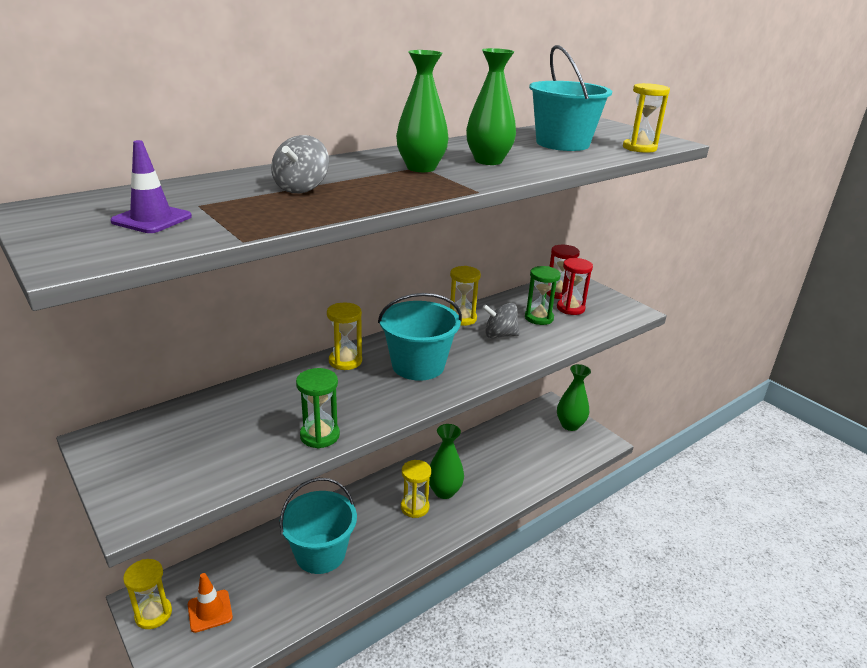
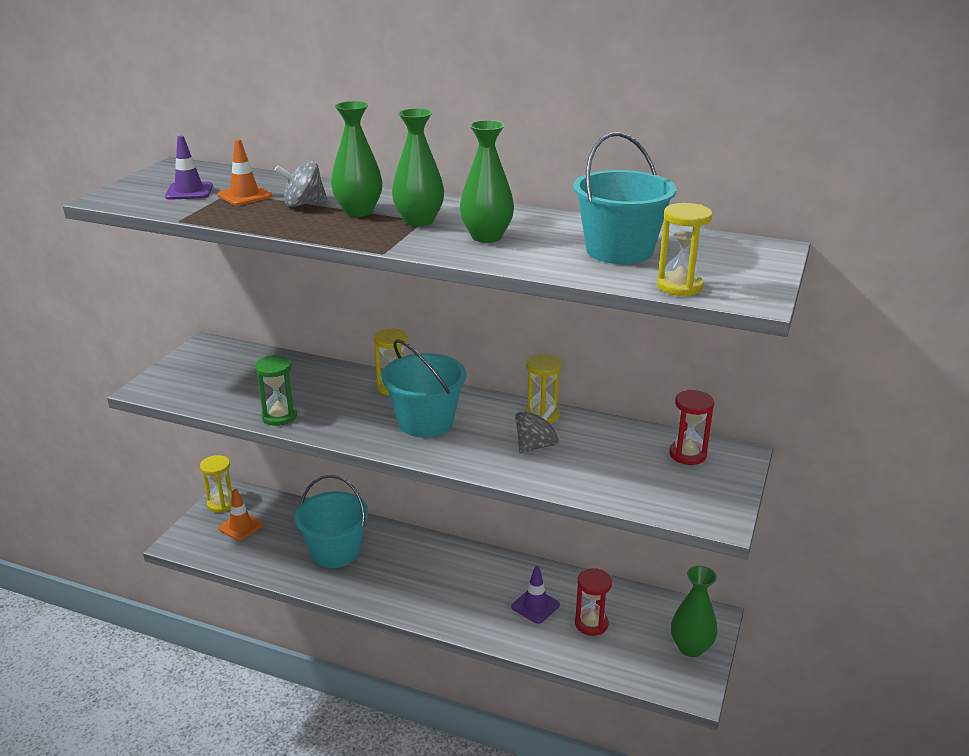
camera: 60 degrees right, 0 degrees up
(225, 202) = (245, 195): none -> orange traffic cone
(415, 507) = (436, 581): yellow hourglass -> none
(444, 491) = (475, 591): green vase -> green vase (358, 211)
(484, 470) = (535, 606): none -> purple traffic cone
(499, 335) = (535, 446): grey spinning top -> grey spinning top turned 75 degrees clockwise
(539, 318) = (606, 458): green hourglass -> none
(570, 308) = (659, 472): red hourglass -> red hourglass (591, 624)

